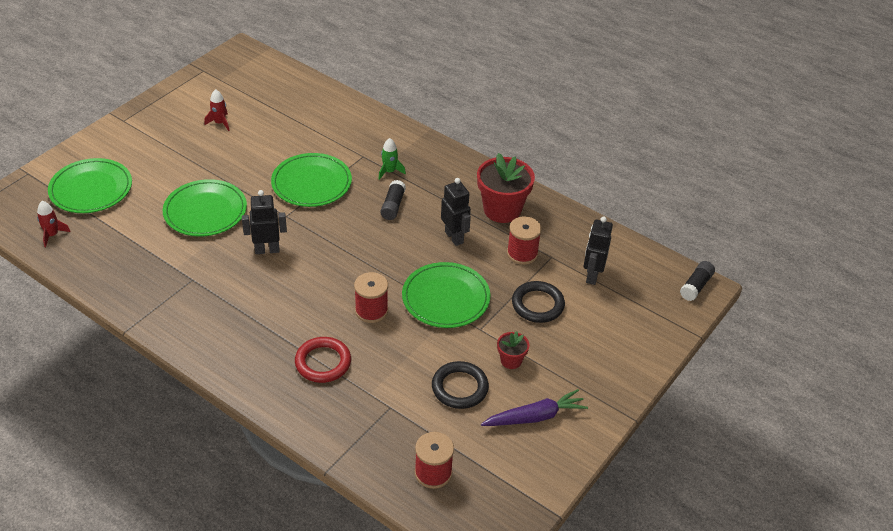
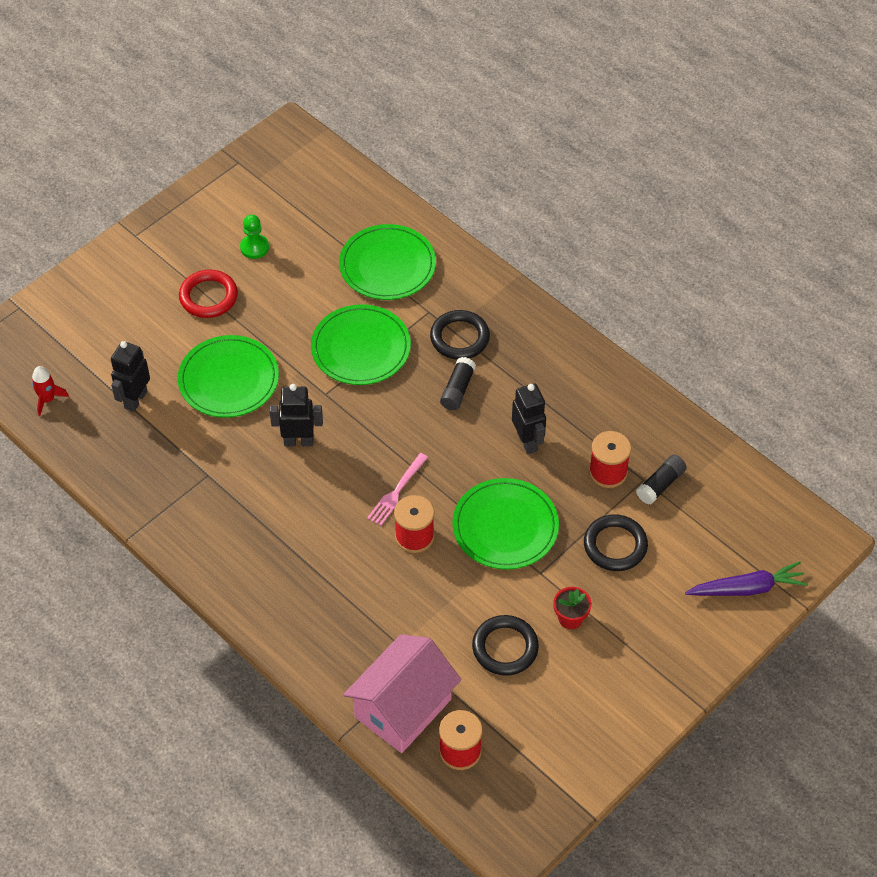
camera: 10 degrees right, 10 degrees up
(91, 189) = (94, 337): green plate -> green plate (387, 265)
(220, 123) = (254, 247): red rocket -> green pawn
(323, 362) = (351, 600): red ring -> red ring (208, 297)
(352, 280) = (397, 492): none -> pink fork
(378, 443) = (403, 708): none -> pink house
(389, 171) = (459, 338): green rocket -> black ring
(502, 210) = (593, 406): red flower pot -> none
(535, 417) = (587, 693): purple carrot -> purple carrot (747, 588)
(592, 275) = (689, 510): black robot -> black robot (135, 400)
(696, 286) = (816, 537): black glue stick -> black glue stick (660, 484)

